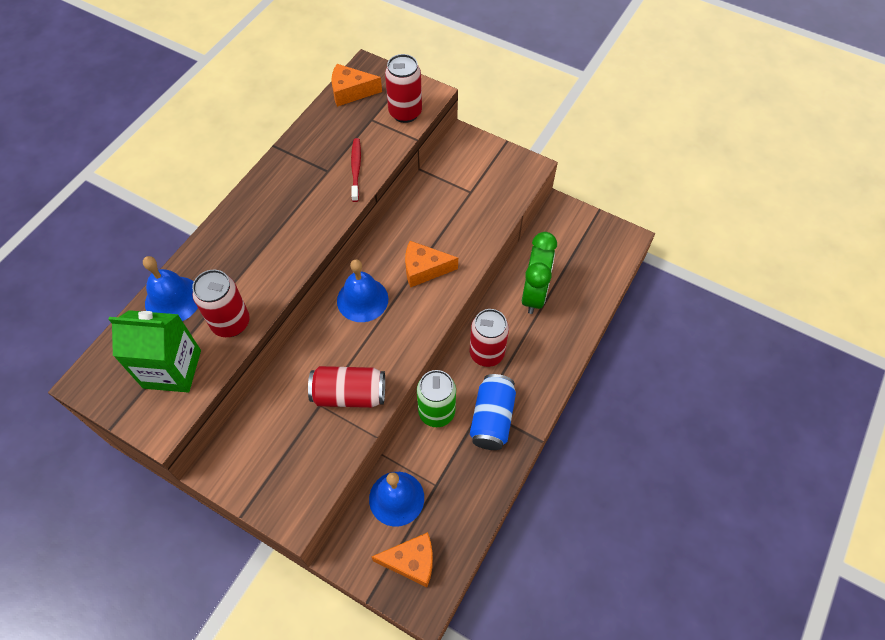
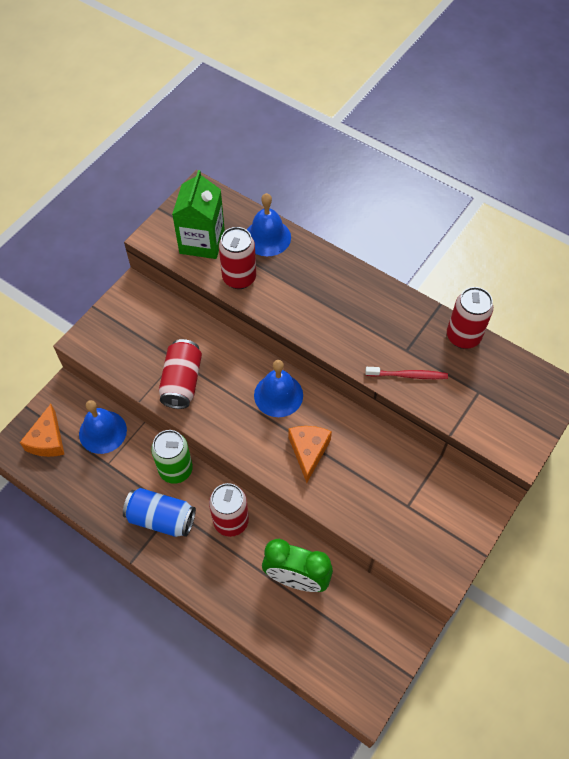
camera: 95 degrees right, 0 degrees up
(351, 92) = (519, 373): orange cheese -> none
(405, 113) = (489, 426): red can -> red can (463, 336)

